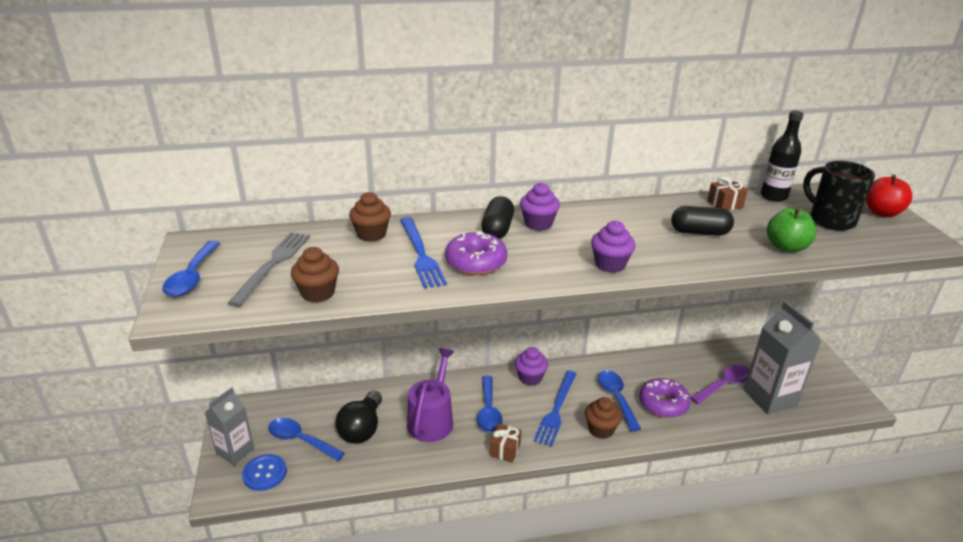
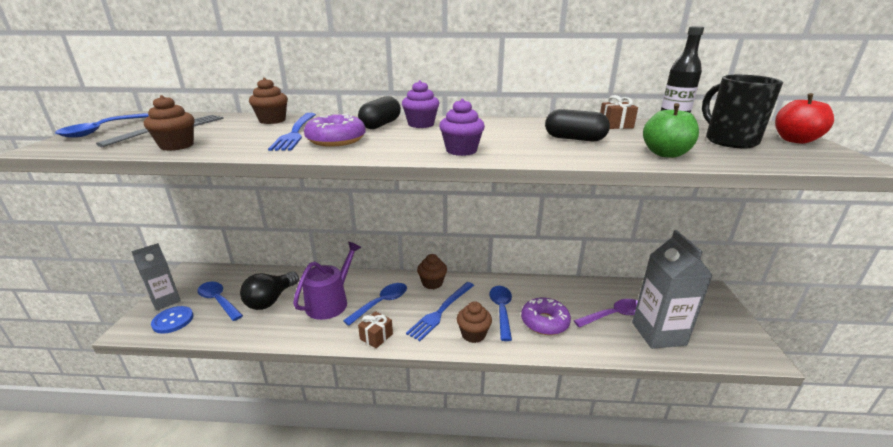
camera: 15 degrees right, 5 degrees down
(488, 411) = (381, 303): blue spoon -> blue spoon turned 150 degrees counterclockwise
(530, 377) = (432, 283): purple cupcake -> brown cupcake

